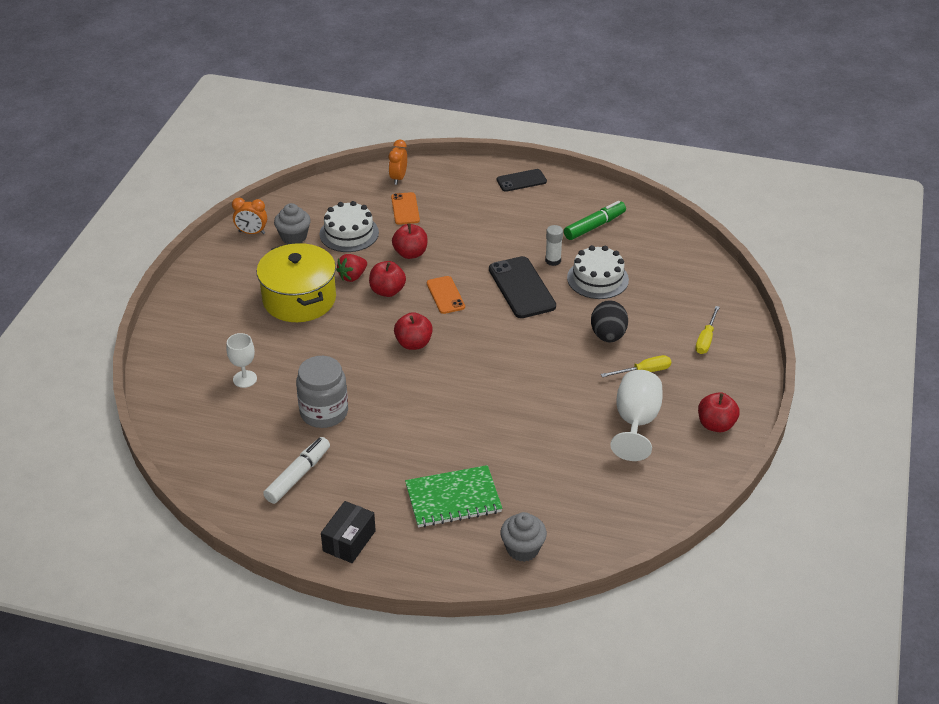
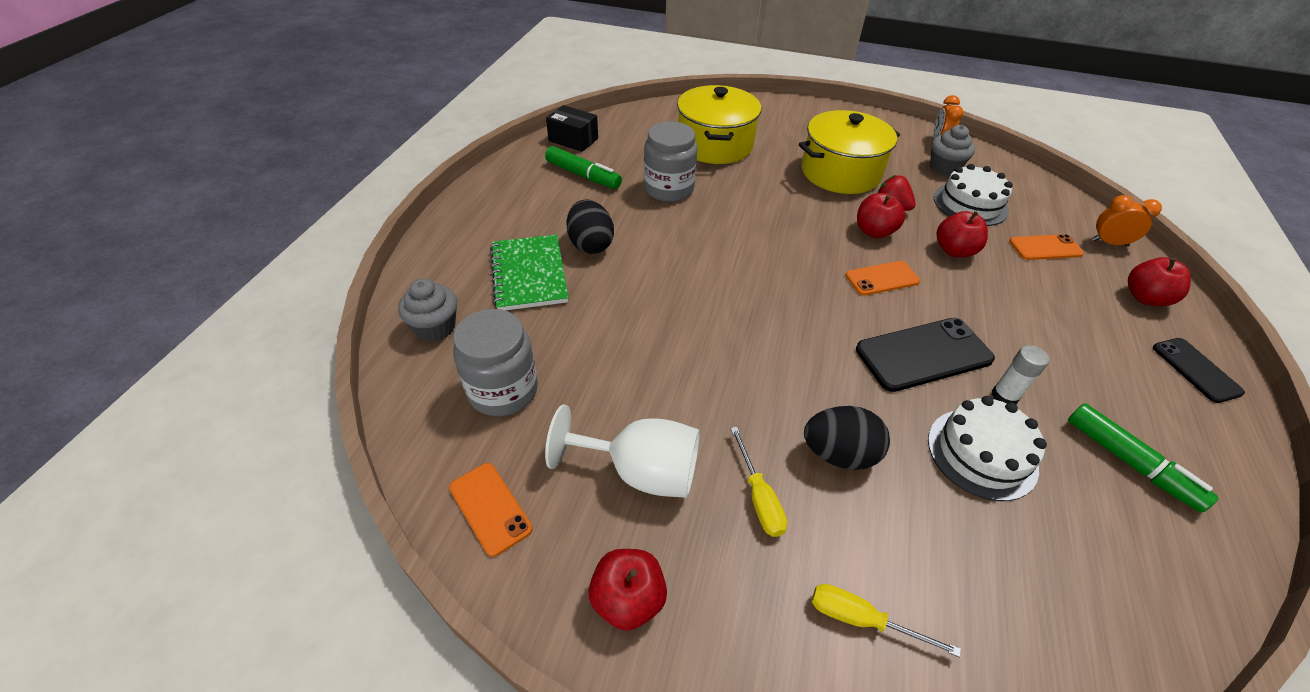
camera: 90 degrees right, 5 degrees up
(245, 379) = (715, 145): white goblet -> yellow pot
(298, 475) = (583, 175): white marker -> green marker
(349, 541) = (491, 204): black box -> black box (573, 139)
(410, 462) = (590, 244): none -> black egg
(413, 343) = (784, 250): red apple -> red apple (1145, 298)
(581, 497) = (503, 390): none -> grey jar
(674, 489) = (490, 508): none -> orange phone

